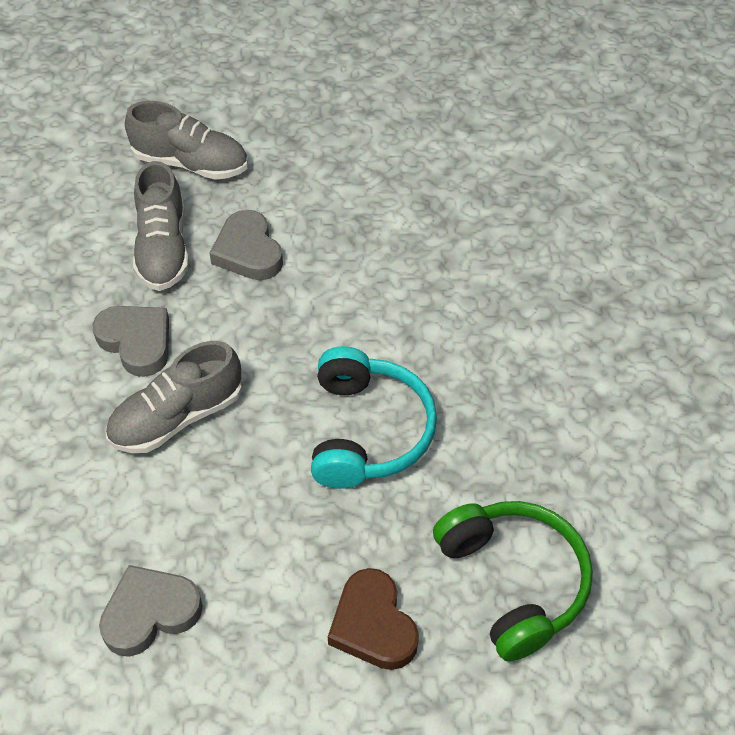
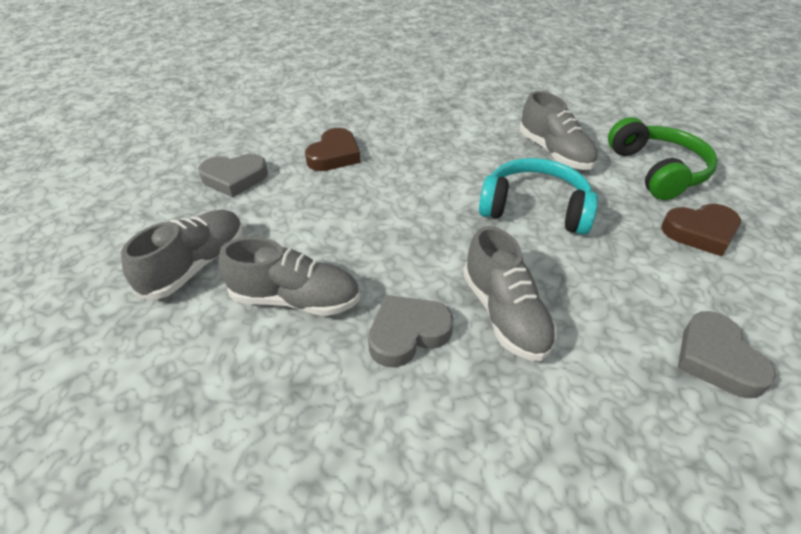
camera: 75 degrees left, 10 degrees down
(248, 251) = (330, 244): grey heart -> grey heart (234, 178)
(414, 210) = (334, 155): none -> brown heart
(513, 446) = (554, 153): none -> grey shoe
(513, 582) = (657, 171): green headphones -> green headphones turned 90 degrees clockwise

